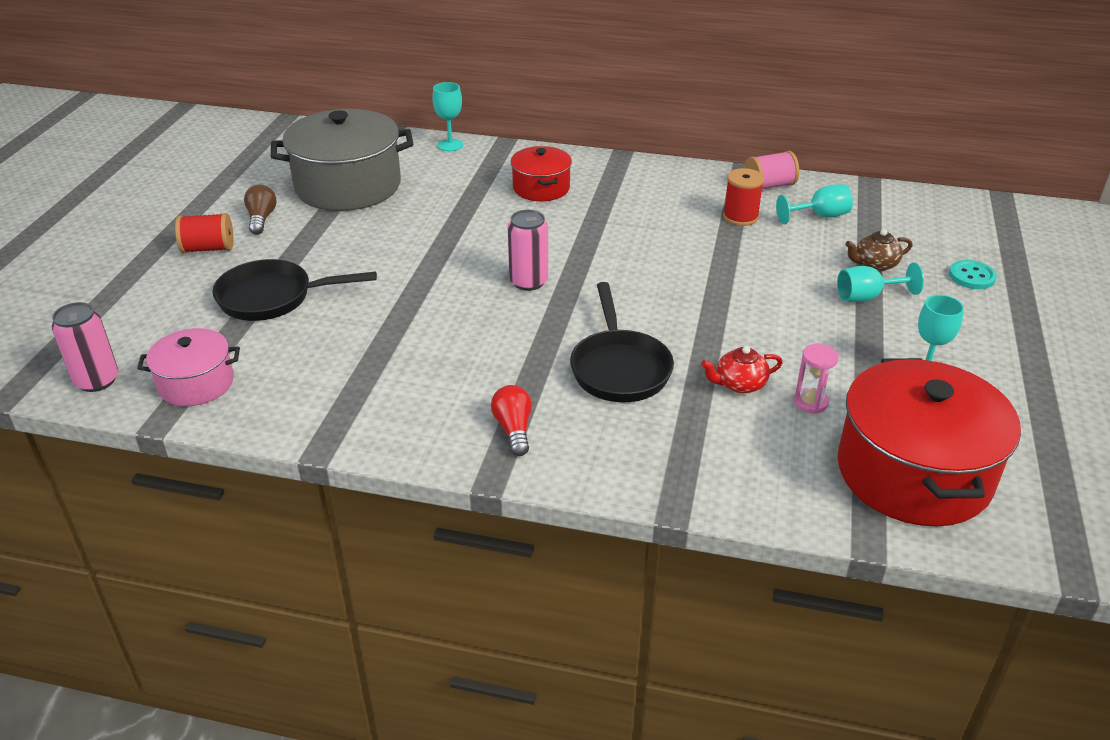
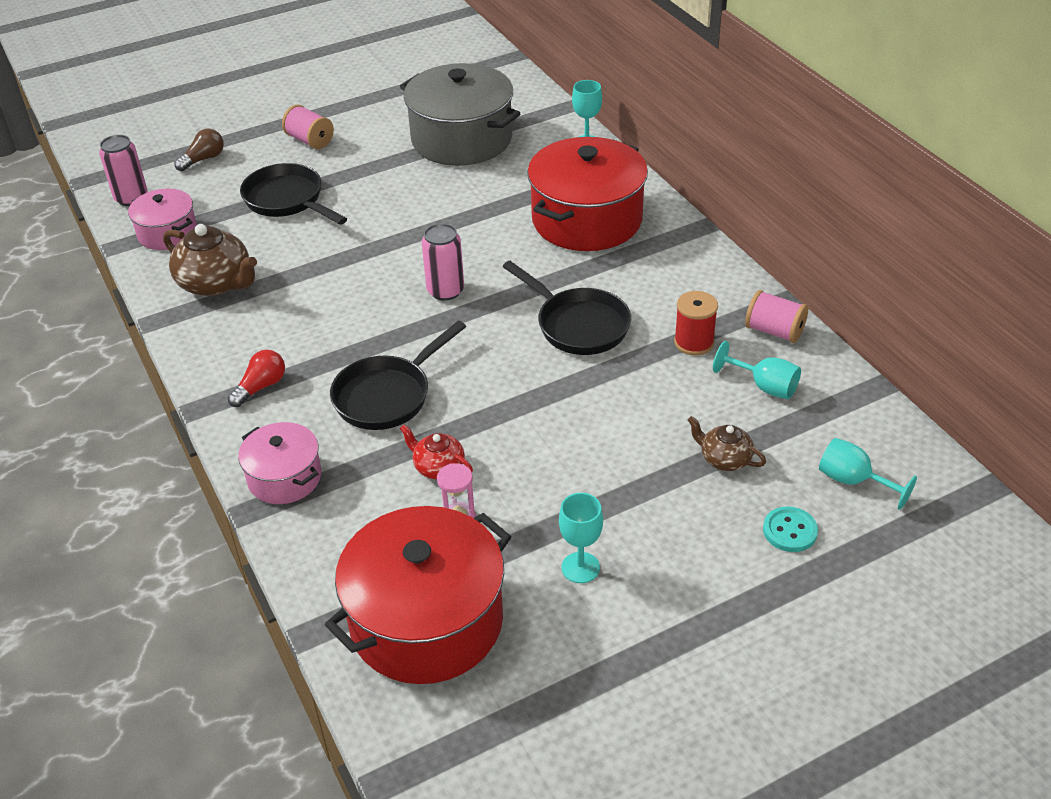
camera: 50 degrees right, 5 degrees up
(208, 249) = (310, 140): red spool -> pink spool
(261, 219) = (371, 135): brown light bulb -> brown light bulb (203, 159)
(324, 389) = (216, 283): none -> brown teapot
(541, 188) = (587, 220): red pot -> red pot, size x1.85
(654, 470) = (284, 478): none -> pink pot
(656, 248) = (578, 325): none -> black pan
(867, 297) = (661, 479): turquoise goblet -> turquoise goblet (853, 481)

